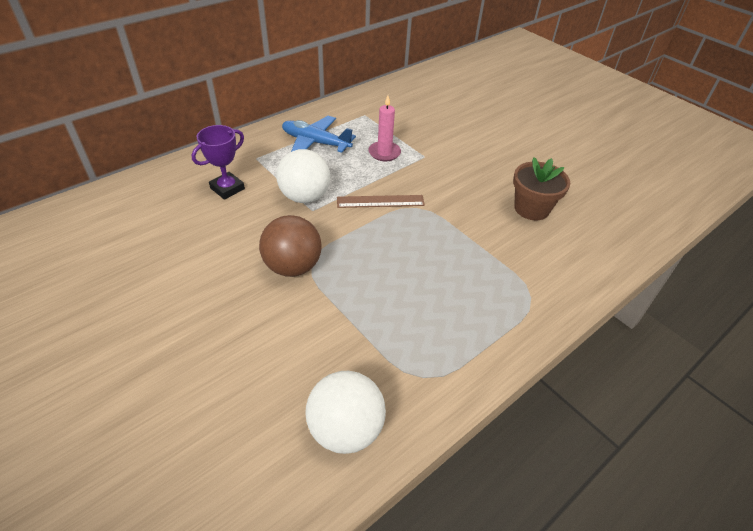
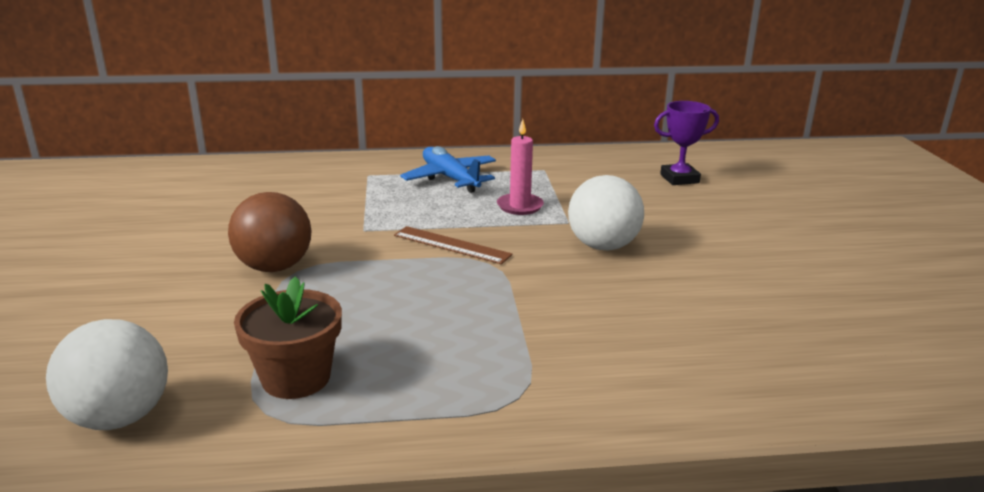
camera: 35 degrees right, 20 degrees down
(227, 188) = (304, 190): purple trophy -> purple trophy (679, 179)
(305, 197) = (372, 217): white ball -> white ball (603, 246)
(531, 208) = (653, 312): brown flower pot -> brown flower pot (296, 378)

